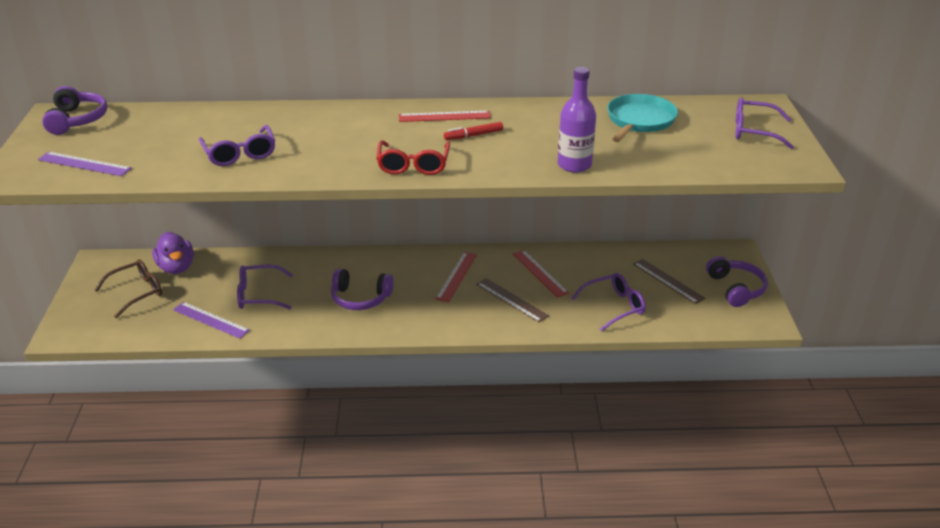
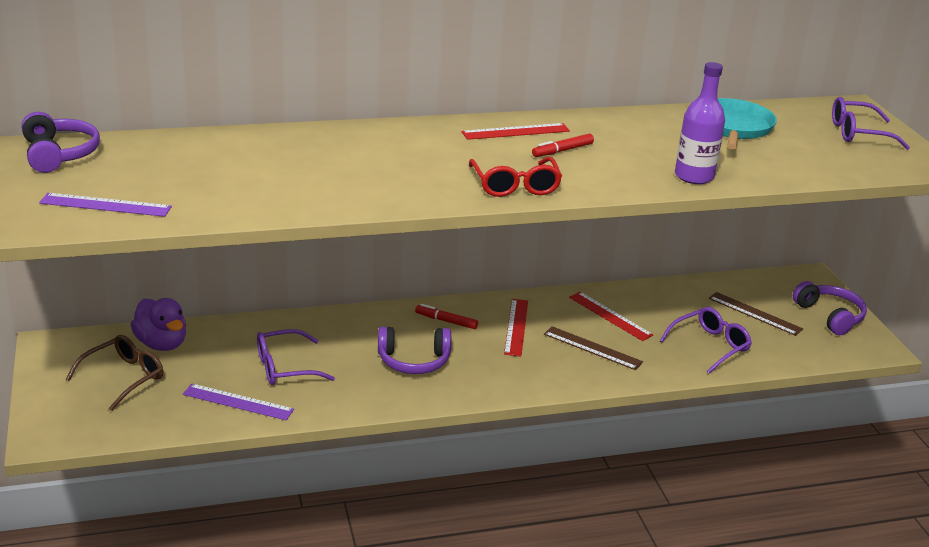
camera: 15 degrees left, 5 degrees down
(240, 154) = (299, 183): purple glasses -> none
(402, 266) = (446, 321): none -> red marker

